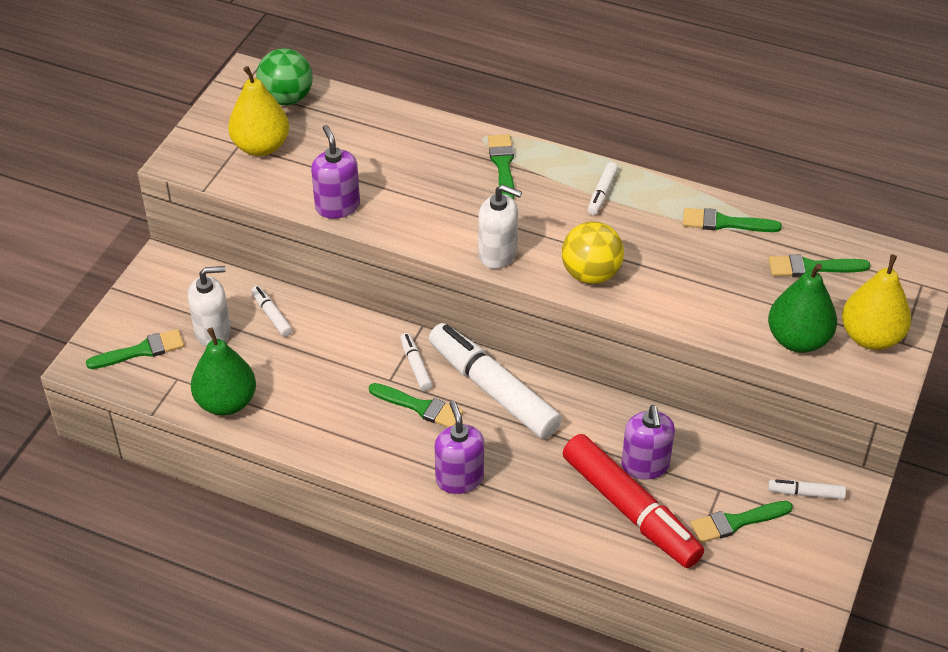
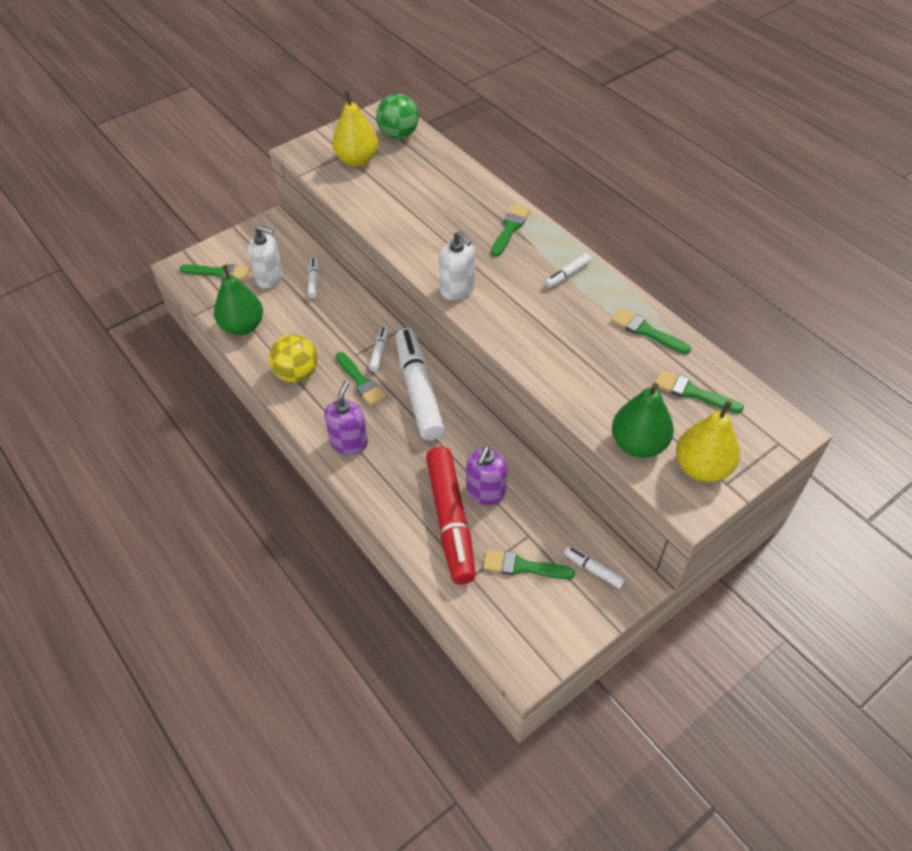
camera: 30 degrees right, 5 degrees up
(337, 206) = (374, 216): purple soap dispenser -> none
(591, 274) = (513, 330): yellow ball -> yellow ball (297, 373)

